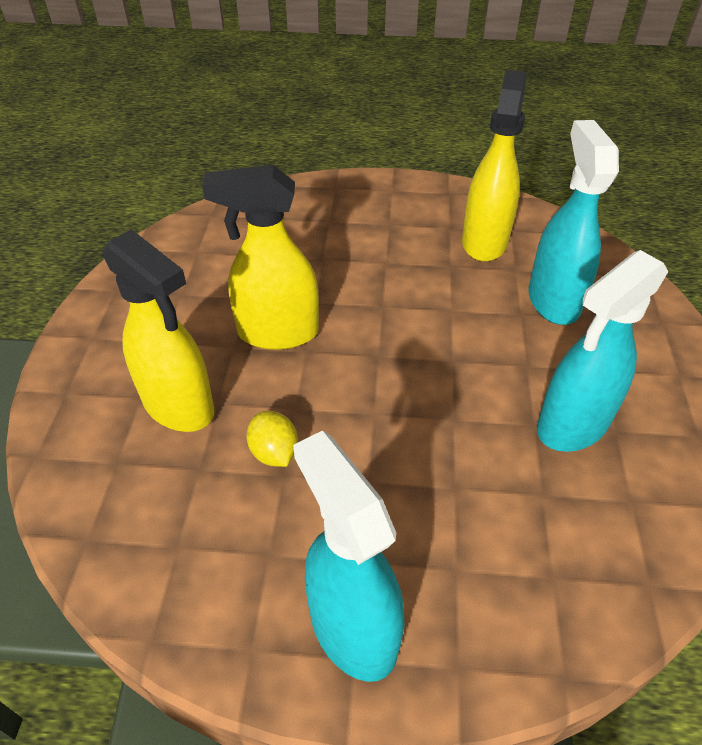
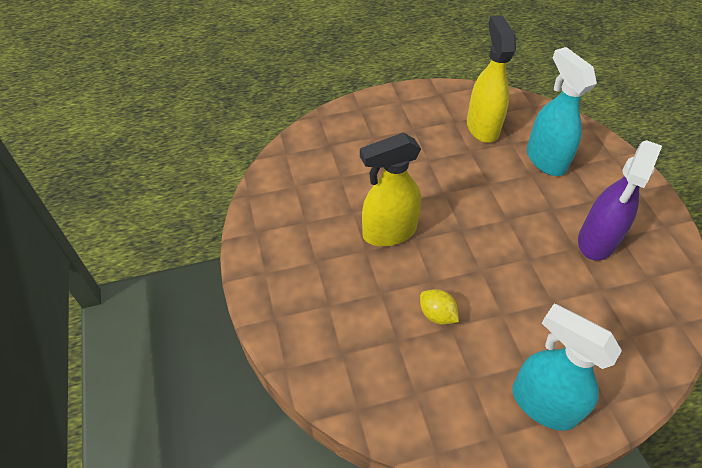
camera: 20 degrees left, 5 degrees up
(179, 406) = (358, 303): yellow spray bottle -> none
(572, 425) = (596, 241): turquoise spray bottle -> purple spray bottle

